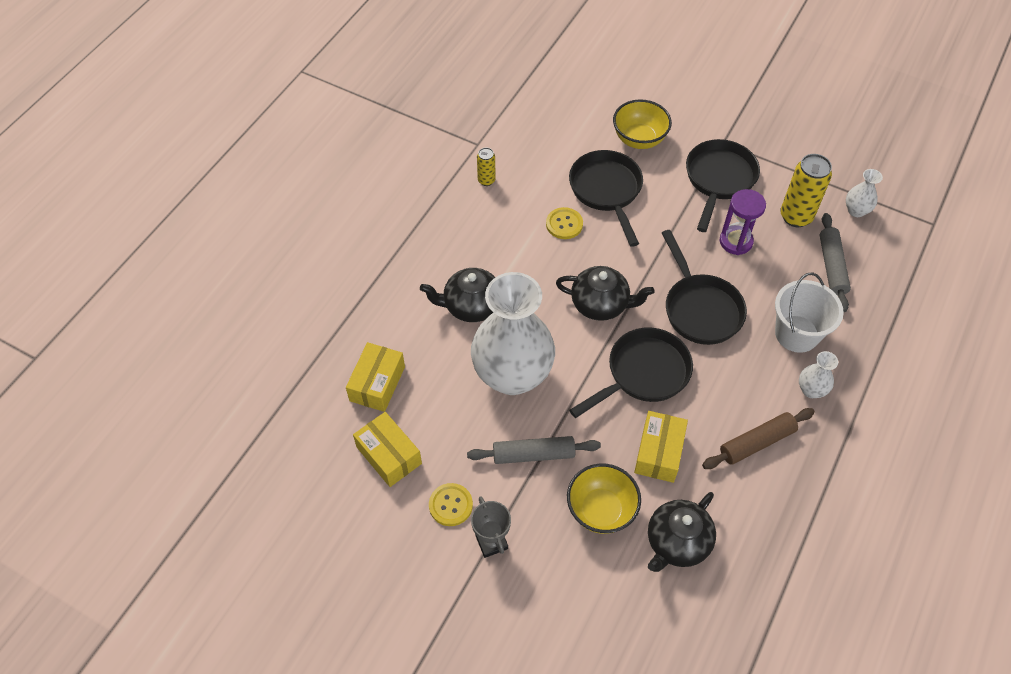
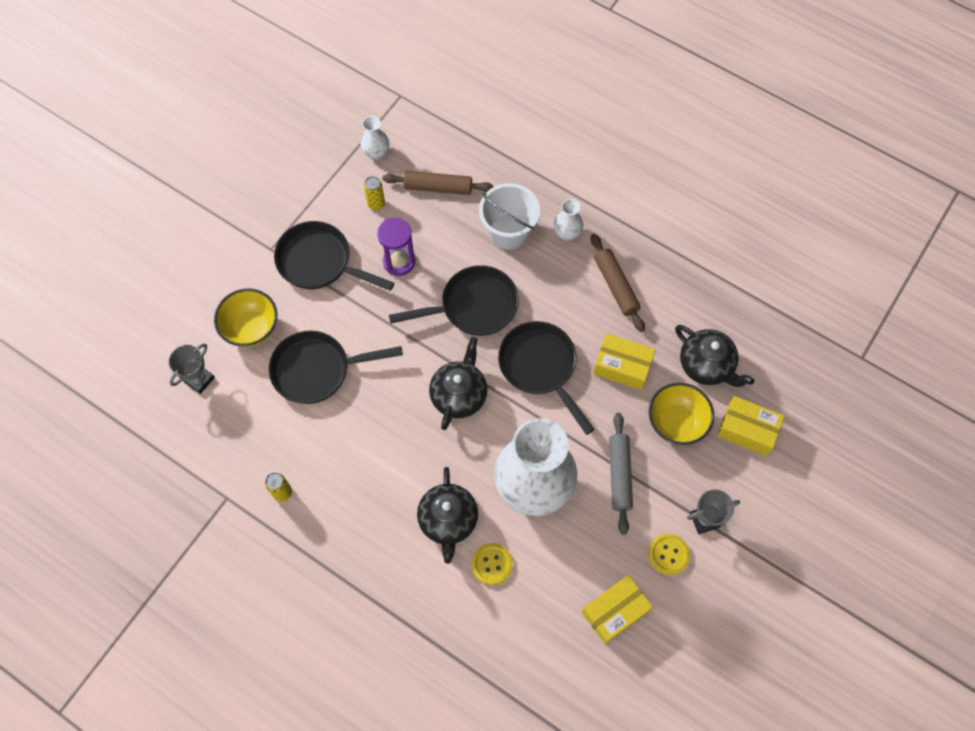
camera: 85 degrees left, 10 degrees up
(377, 383) = (533, 621): yellow box -> yellow box (747, 430)
(564, 224) = (355, 417): yellow button -> yellow button (492, 564)
(583, 111) = (199, 379): none -> grey trophy
(796, 216) = (376, 204): yellow can -> yellow can, size x0.54
(831, 266) = (438, 187): grey rolling pin -> brown rolling pin

